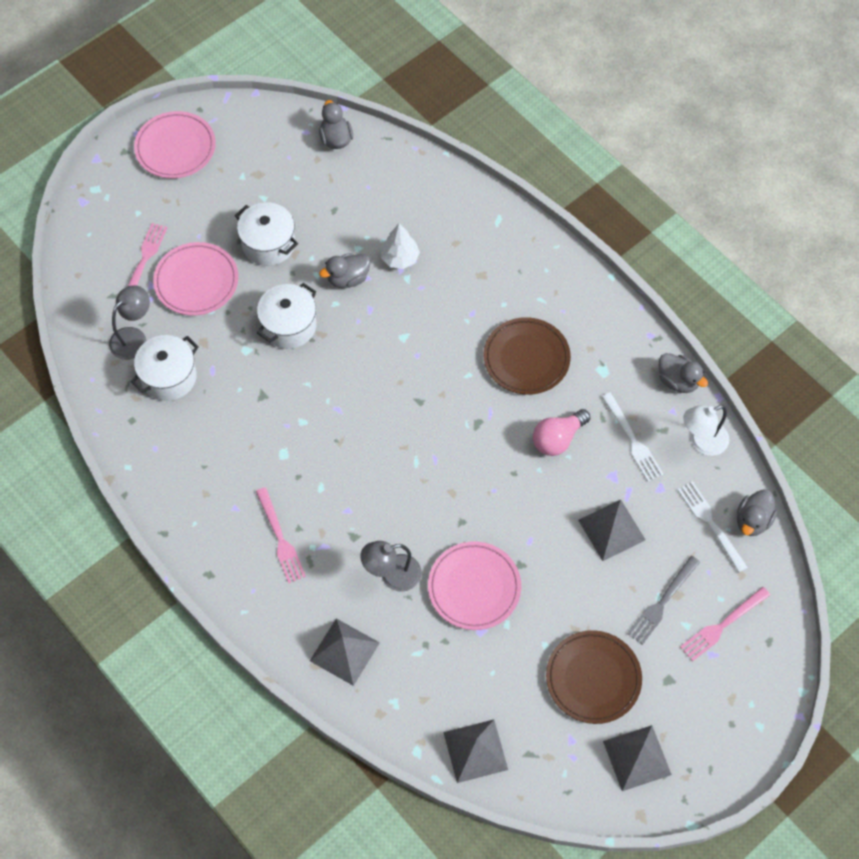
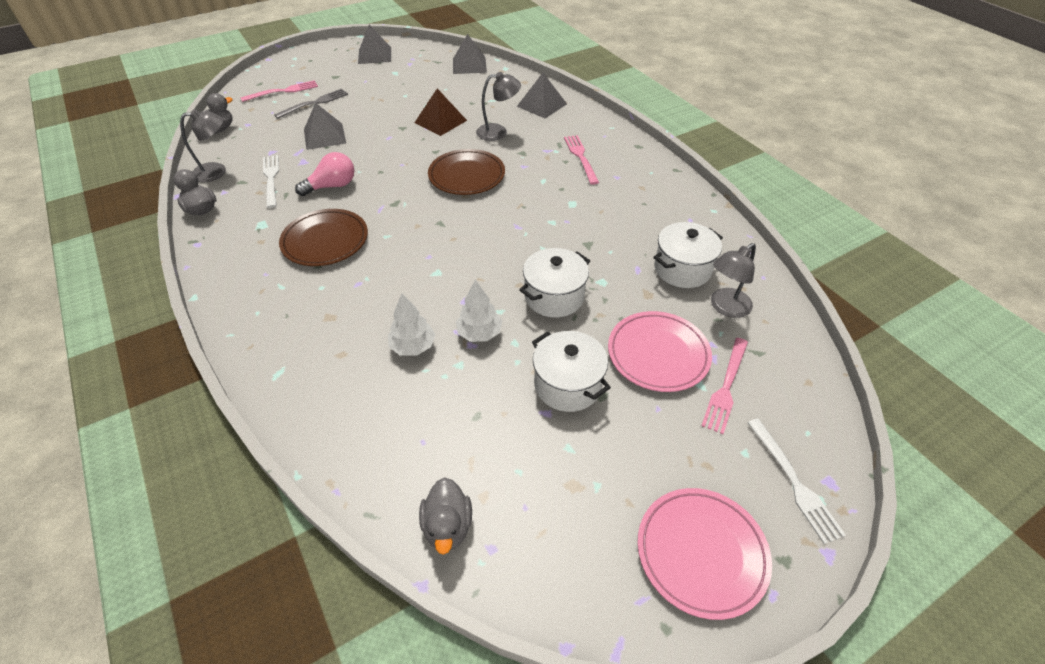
camera: 170 degrees left, 15 degrees down
(348, 278) = (479, 333): grey duck -> white tree
(474, 587) = (440, 121): pink plate -> brown pyramid
(593, 678) = (382, 81): brown plate -> brown plate (467, 176)
(702, 442) = (217, 171): white lamp -> grey lamp
(710, 523) = (250, 132): white fork -> white fork (795, 483)

